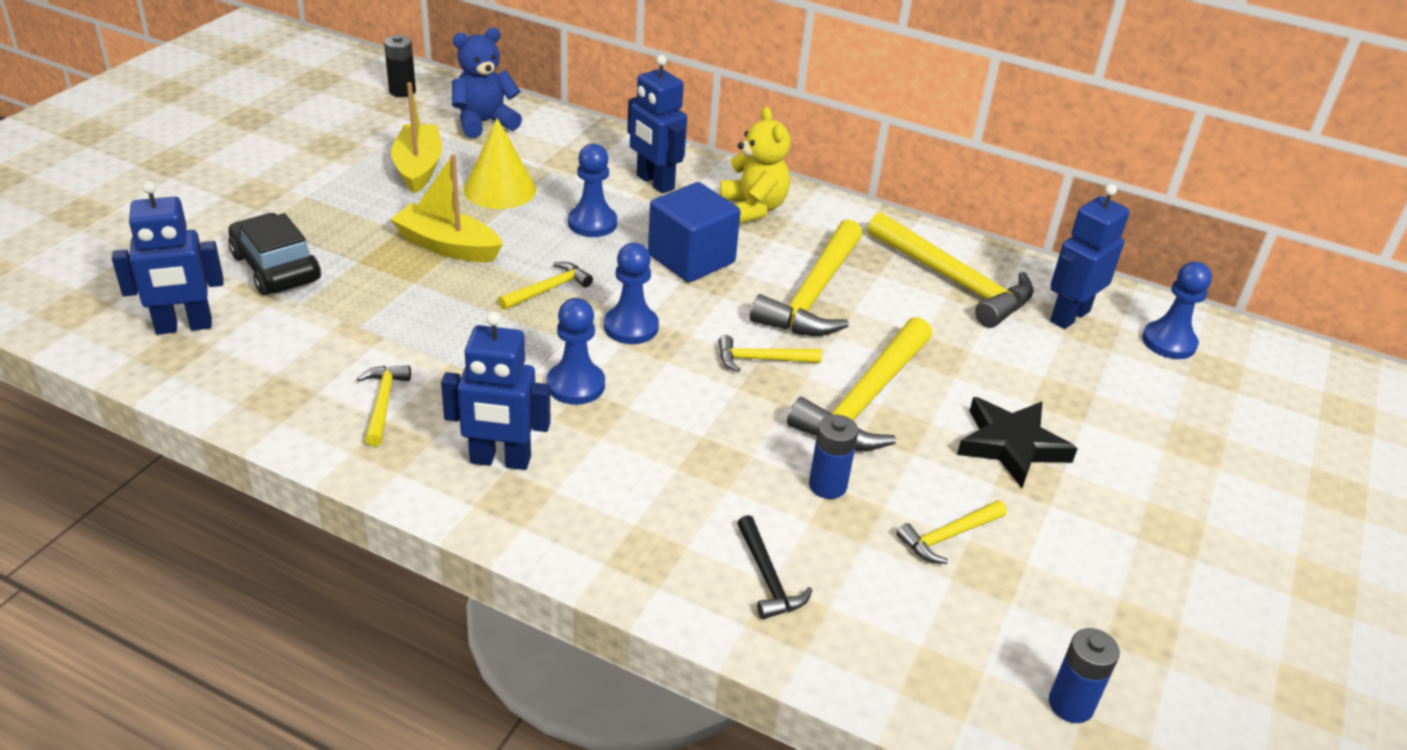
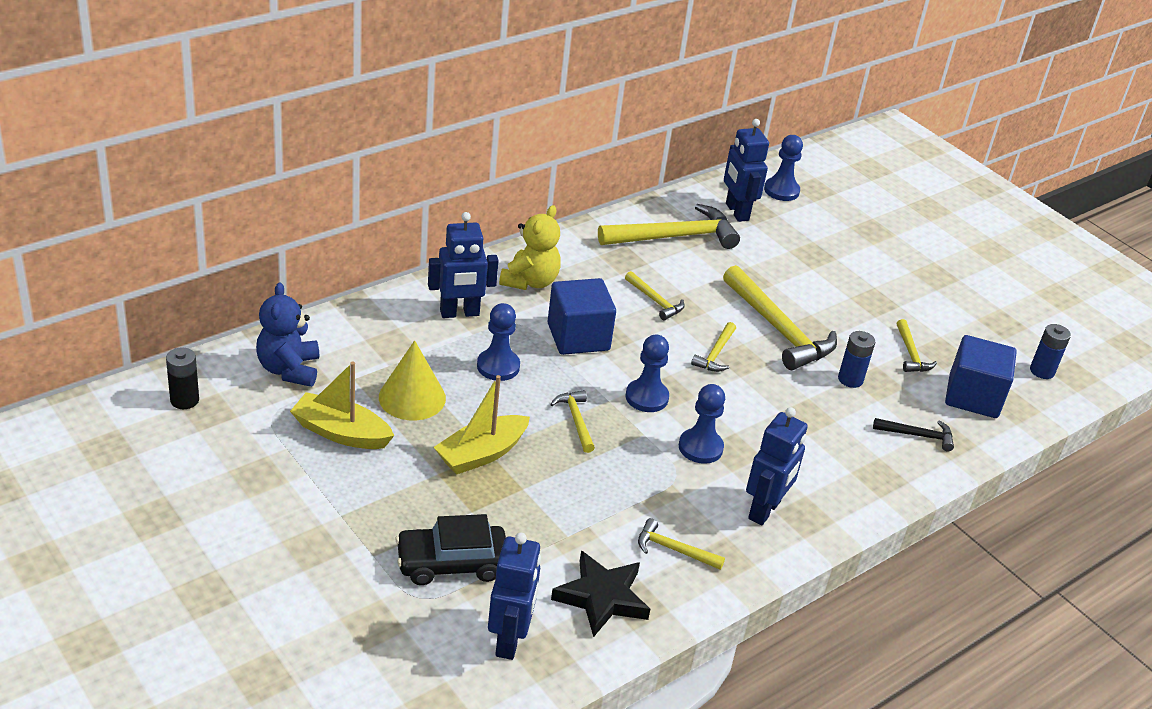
camera: 65 degrees left, 0 degrees up
(753, 208) = (530, 281): yellow teddy bear -> yellow teddy bear turned 105 degrees clockwise
(813, 294) = (655, 301): yellow hammer -> yellow hammer, size x0.50
(917, 625) = (973, 396): none -> blue cube
(1011, 446) = (846, 294): black star -> black star (602, 597)

